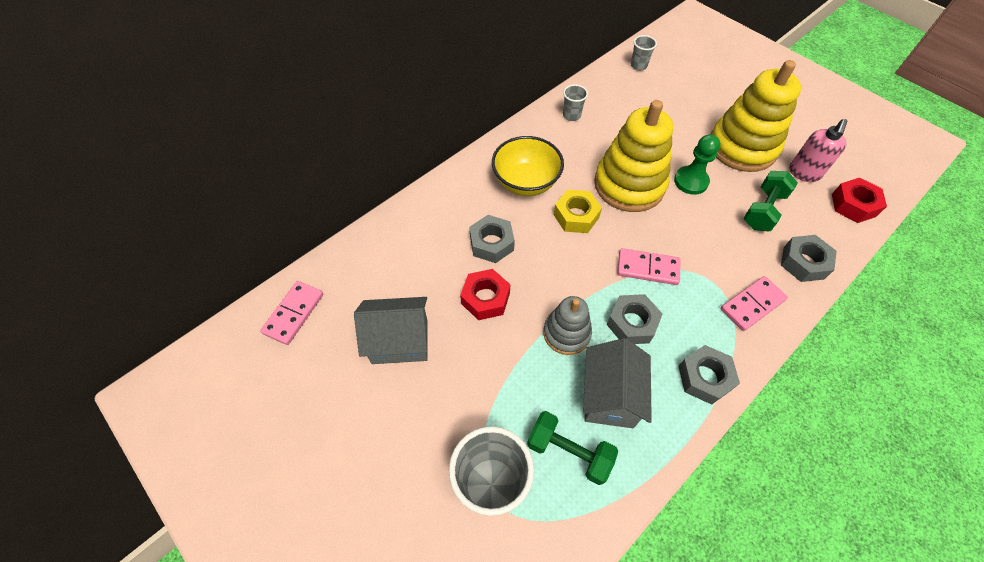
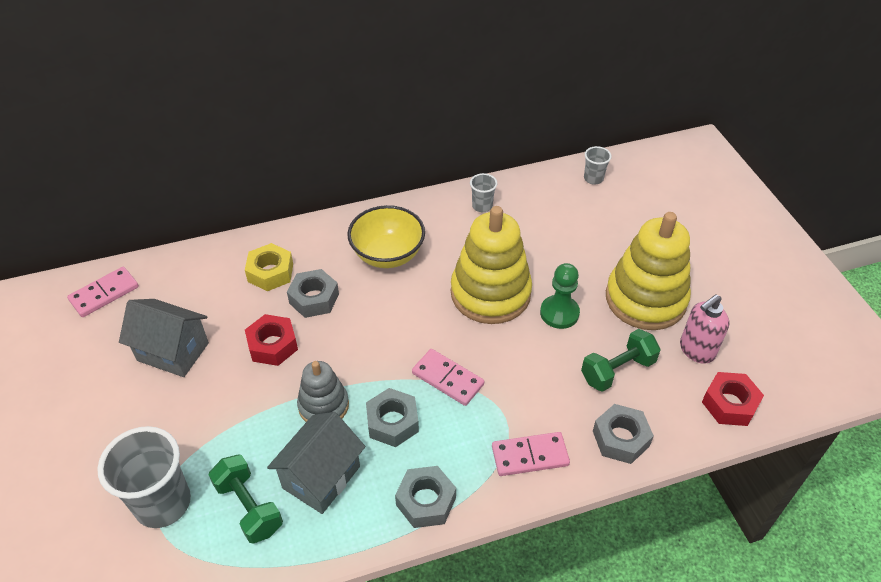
camera: 25 degrees right, 10 degrees down
(576, 216) = (413, 303): yellow nut -> yellow nut (270, 272)

